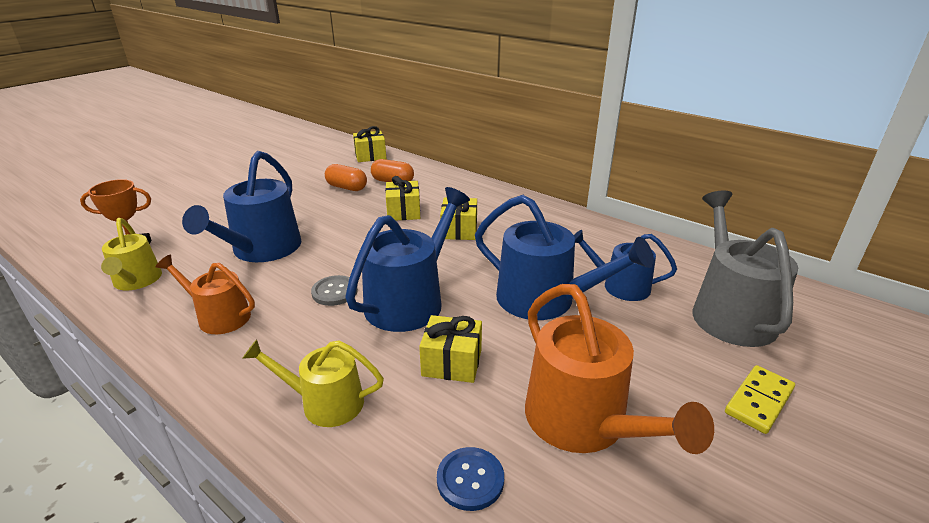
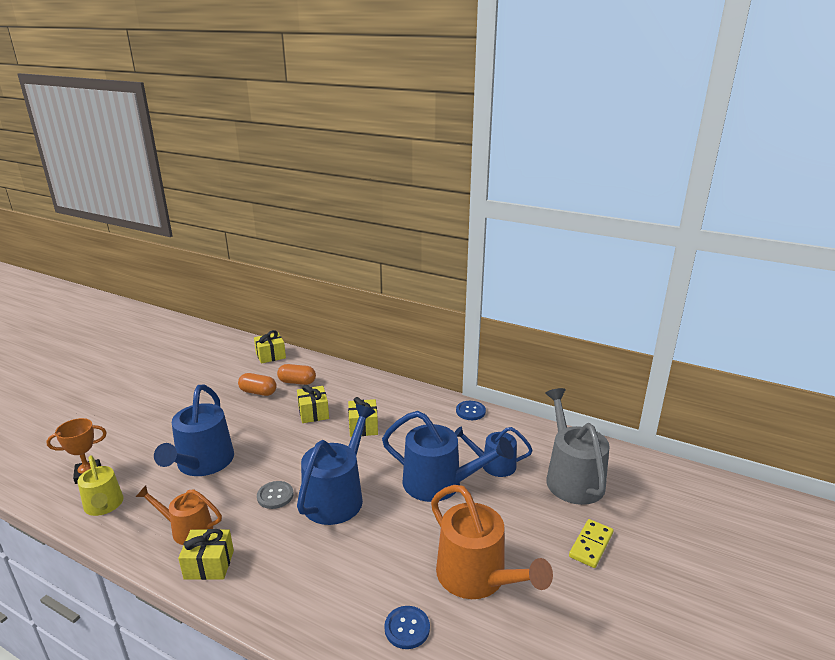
camera: 10 degrees left, 5 degrees down
(325, 403) = (293, 588): yellow watering can -> none
(452, 363) = (379, 544): yellow gift -> yellow gift (209, 564)
(595, 226) = (470, 411): none -> blue button

